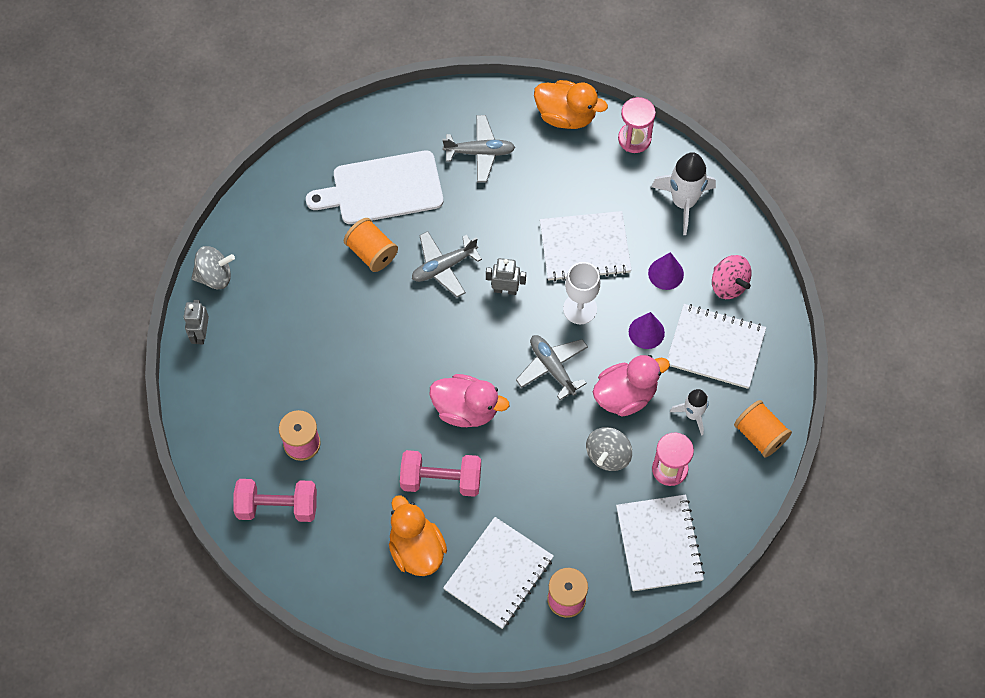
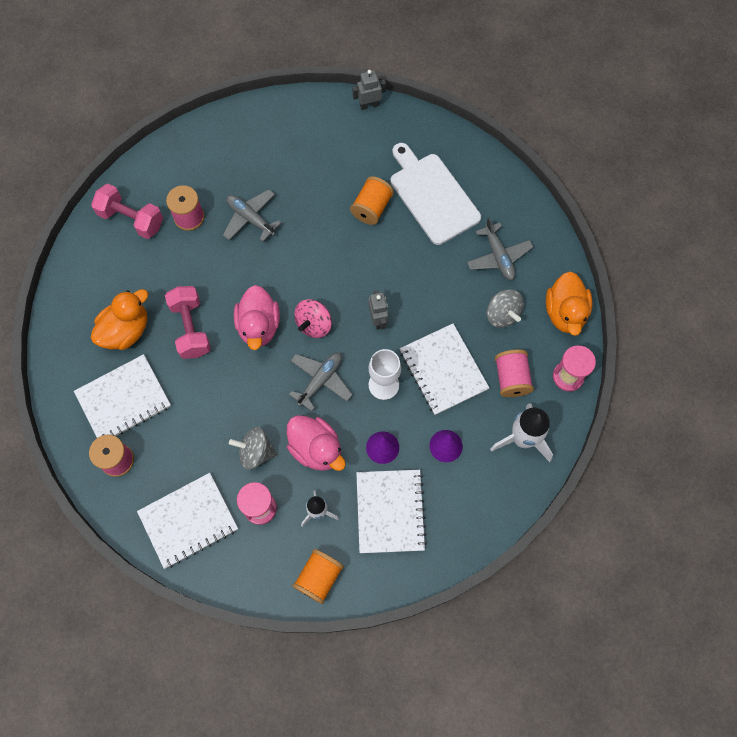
camera: 70 degrees right, 5 degrees up
(200, 334) = (255, 115): grey robot -> grey robot (369, 105)
(215, 276) = (307, 107): grey spinning top -> grey spinning top (502, 314)
(277, 506) = (131, 219): pink dumbbell -> pink dumbbell turned 45 degrees counterclockwise
(443, 267) = (380, 265): grey plane -> grey plane (251, 218)
(499, 574) = (123, 400): white notebook -> white notebook turned 45 degrees counterclockwise
(617, 189) = (511, 378): none -> pink spool
(728, 285) = (456, 504): pink spinning top -> pink spinning top (314, 324)

